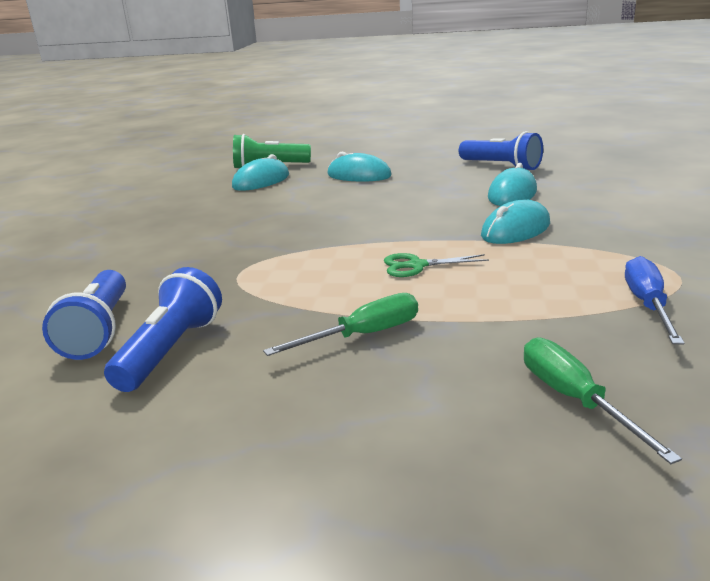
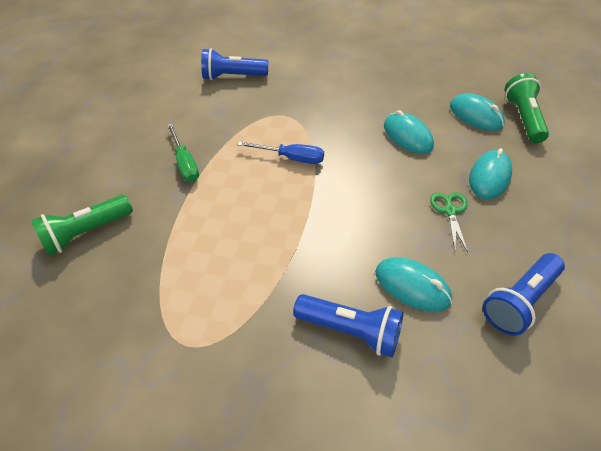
camera: 95 degrees right, 25 degrees up
(171, 350) = (203, 100): blue flashlight -> blue flashlight (350, 330)
(417, 266) = (264, 194): green scissors -> green scissors (450, 211)
(515, 230) = (314, 264): turquoise mouse -> turquoise mouse (407, 136)
(574, 399) = (87, 232): green screwdriver -> green flashlight
(647, 305) = (156, 303): blue screwdriver -> blue screwdriver (291, 158)

